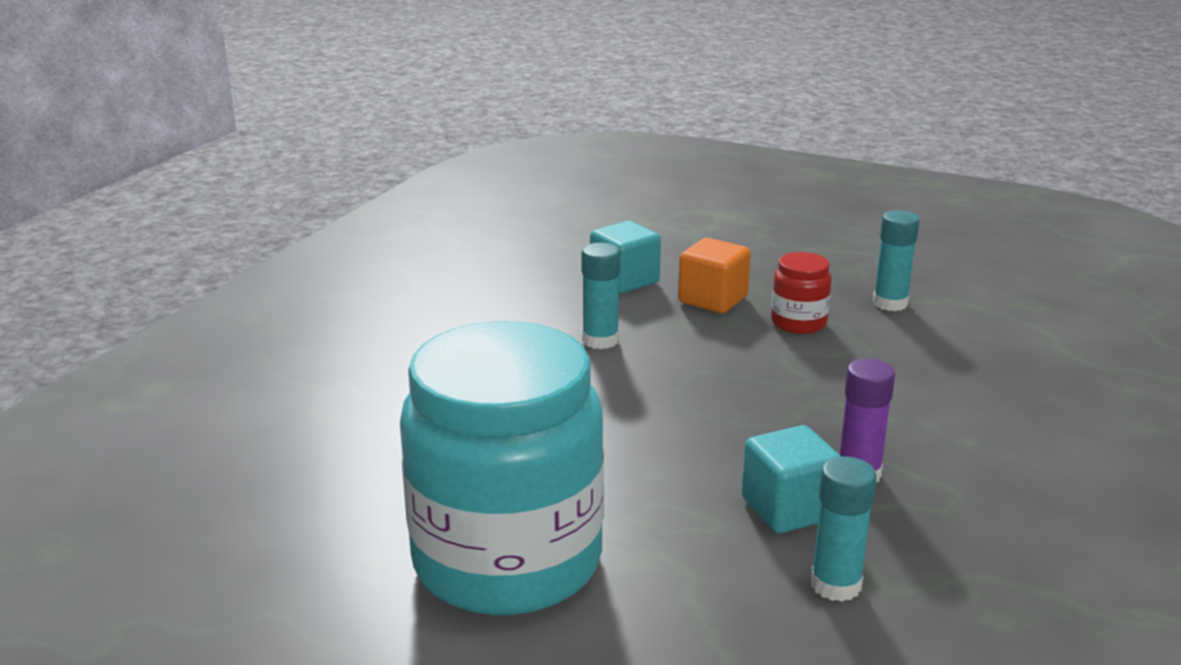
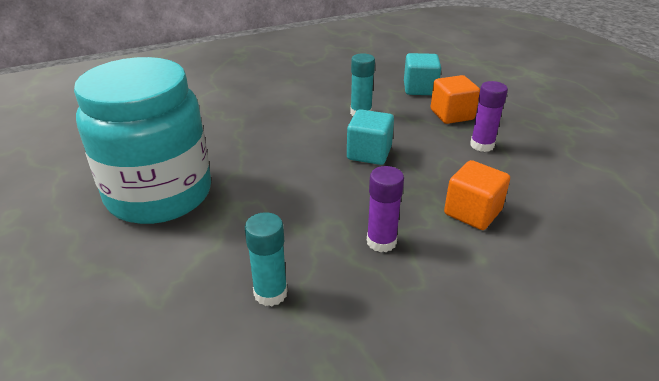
camera: 40 degrees right, 10 degrees up
(788, 509) = (313, 239): turquoise cube -> turquoise cube (369, 153)
(798, 323) = (482, 145): red jar -> purple glue stick
(890, 303) = (560, 156): turquoise glue stick -> none
(896, 399) = (472, 212): none -> orange cube

